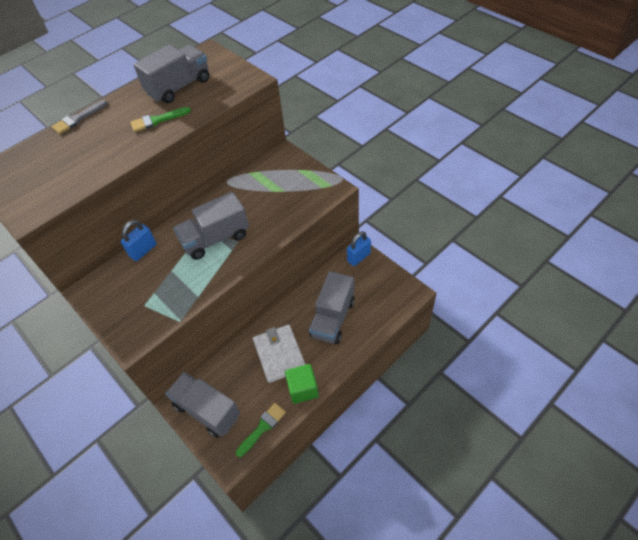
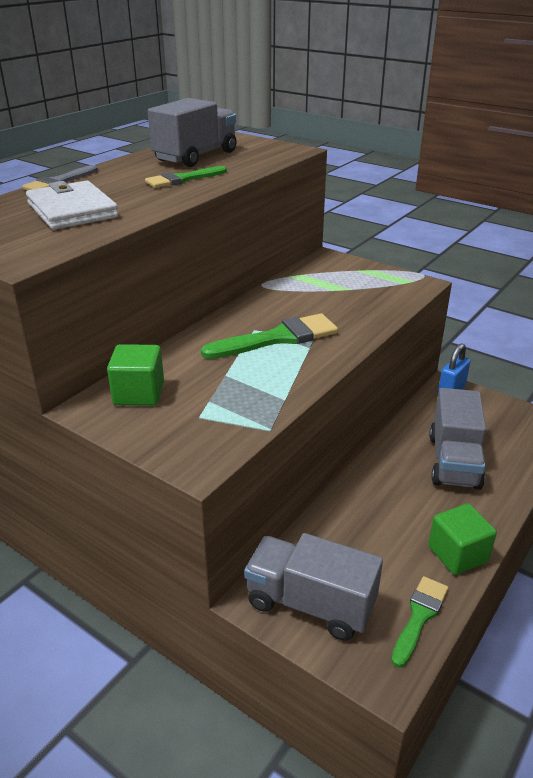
camera: 15 degrees left, 20 degrees down
(116, 281) = (139, 393): none -> green cube
(143, 250) = (168, 358): blue padlock -> none
(215, 238) = (278, 338): grey truck -> green brush
(279, 354) = (395, 513): white wallet -> white wallet (72, 210)

